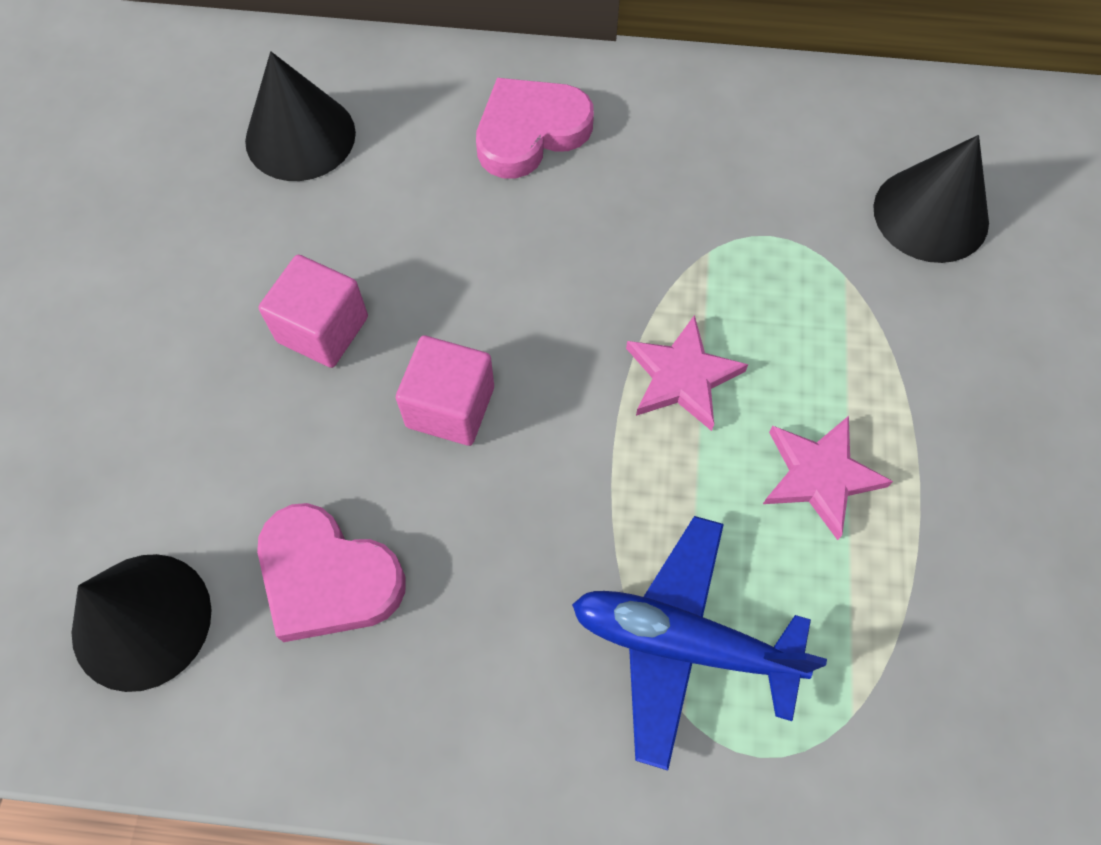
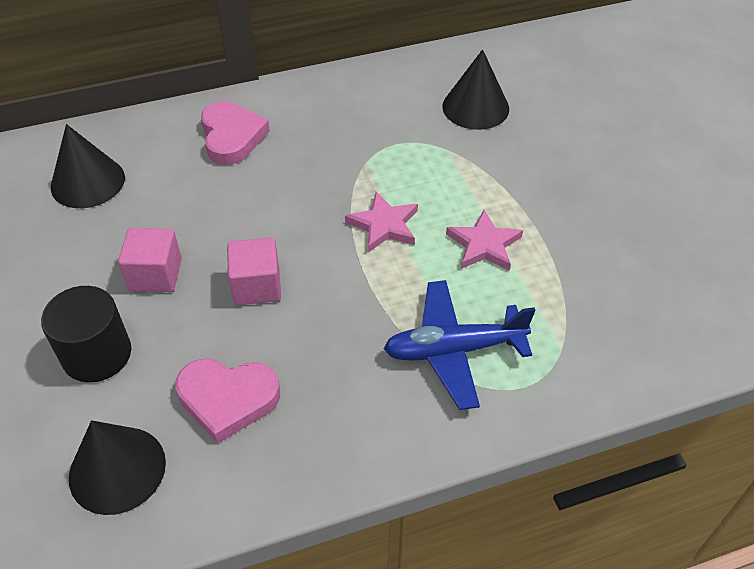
camera: 25 degrees left, 15 degrees down
(193, 426) = (97, 354): none -> black cylinder
(530, 132) = (232, 137): pink heart -> pink heart turned 135 degrees clockwise

